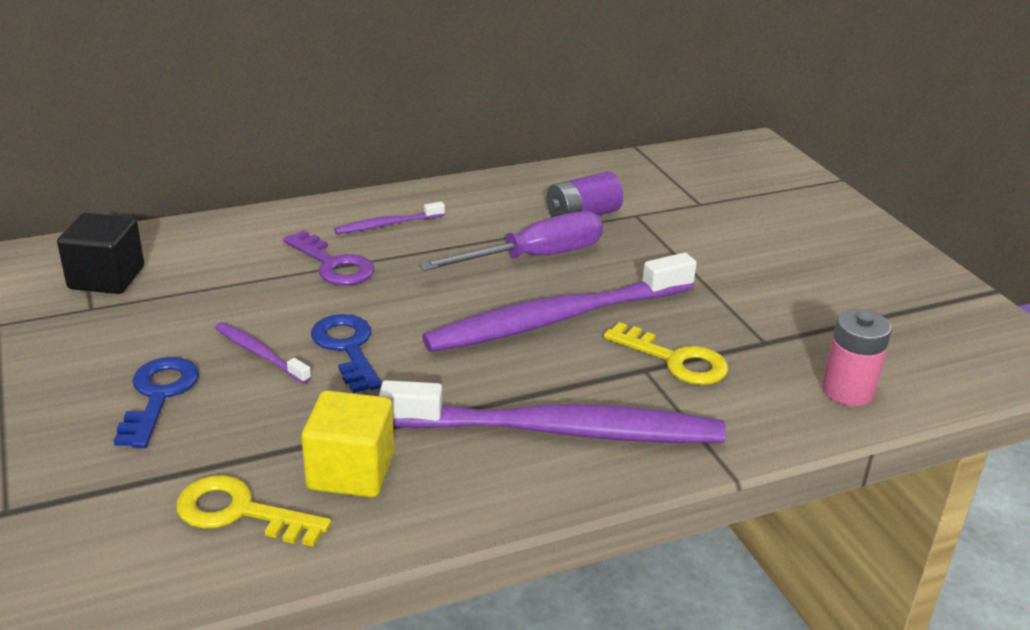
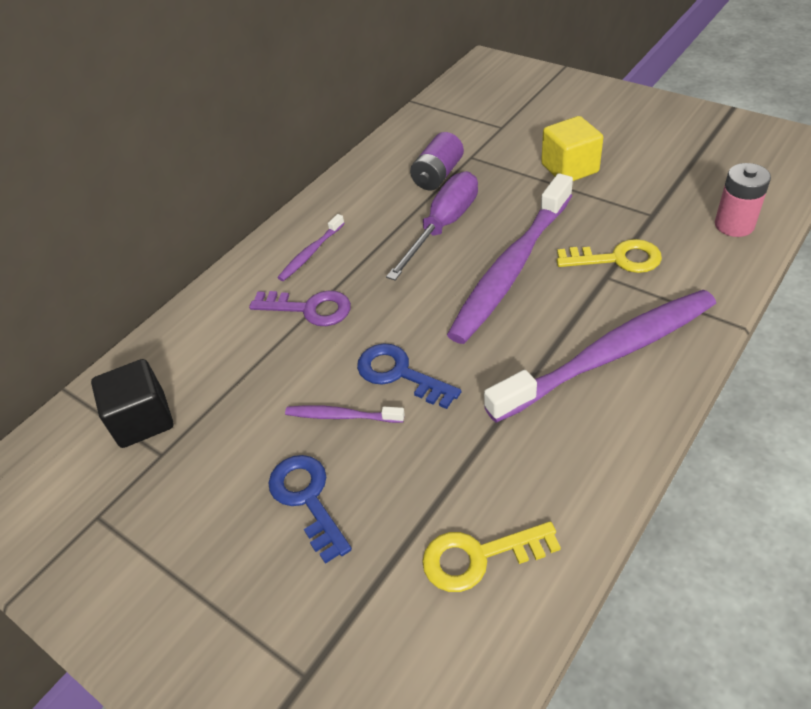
camera: 25 degrees left, 15 degrees up
(351, 472) = (515, 473): yellow cube -> yellow cube (569, 168)

